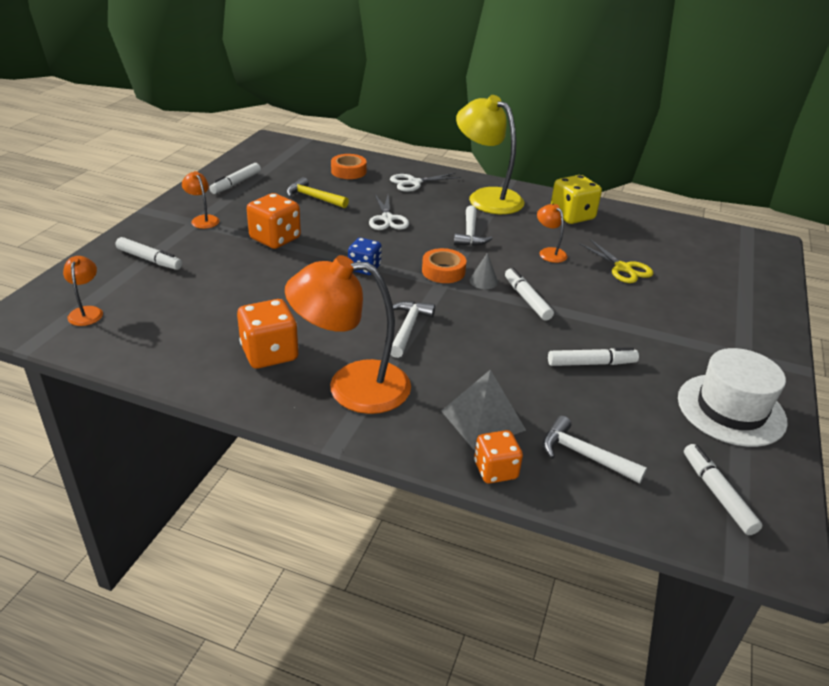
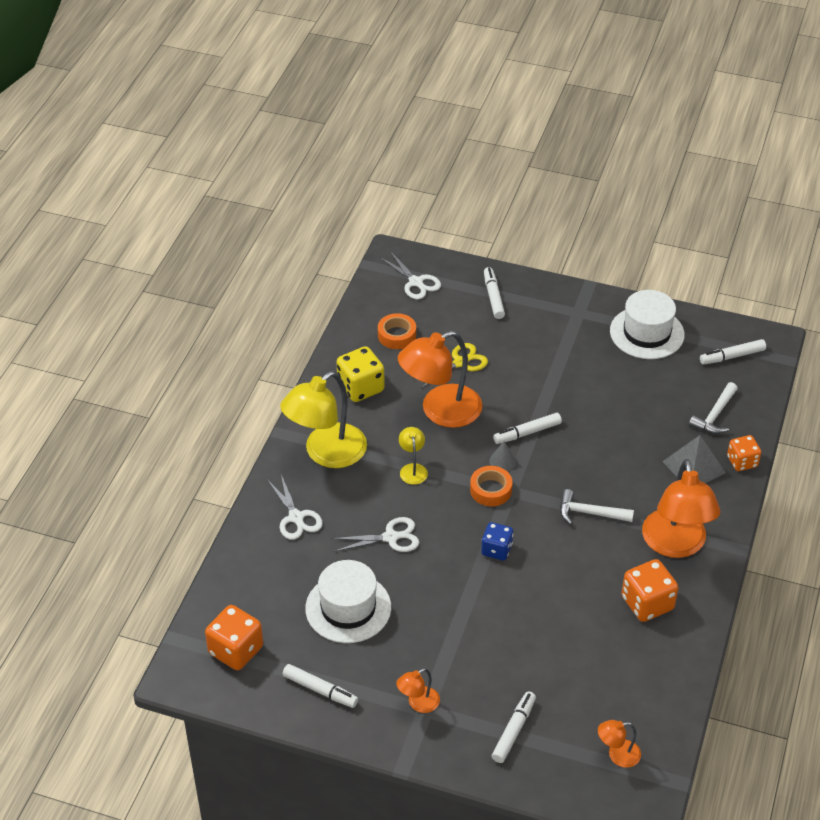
camera: 90 degrees left, 10 degrees up
(275, 239) = (451, 629): orange dice -> orange dice (236, 650)
(313, 197) = (348, 608): yellow hammer -> white hat
(348, 171) = (271, 581): orange tape -> orange tape (397, 335)
(470, 234) = (413, 469): white hammer -> yellow lamp
(549, 252) = (440, 411): orange lamp -> orange lamp, size x2.20
(591, 363) = (611, 400): white marker -> white marker (493, 297)
(735, 252) = (415, 282): none -> white scissors

